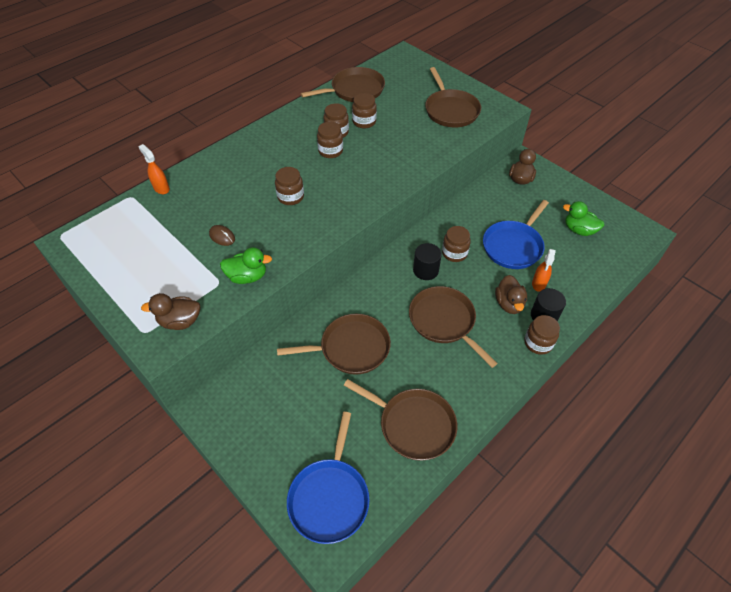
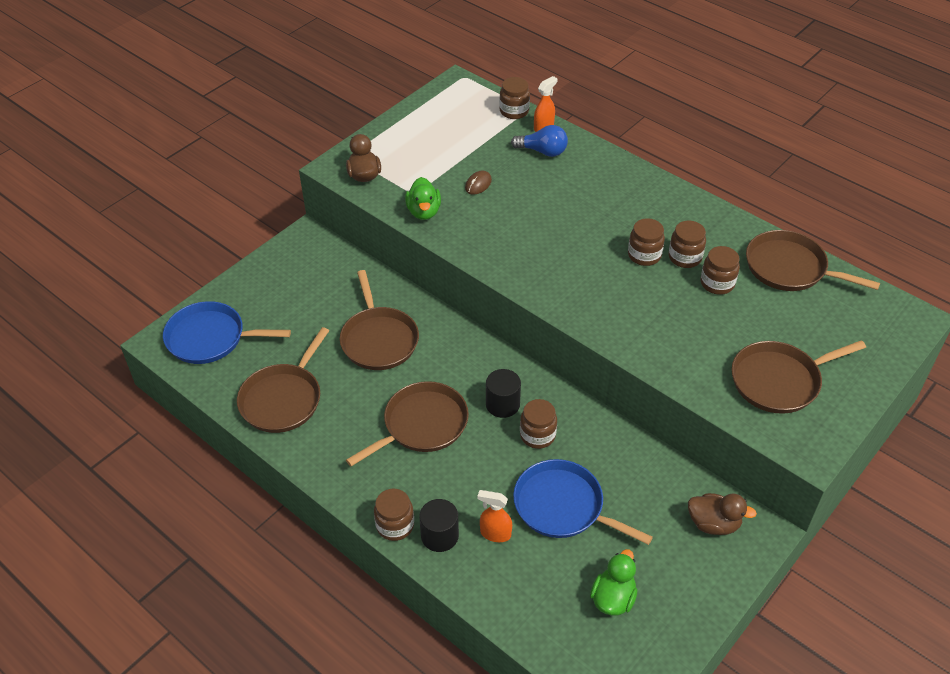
camera: 85 degrees right, 5 degrees down
(193, 192) = (543, 151): none -> blue light bulb
(290, 197) = (550, 229): brown jar -> brown jar (514, 111)
(355, 90) = (789, 268): brown pan -> brown pan turned 150 degrees clockwise
(509, 304) = (456, 495): brown duck -> none

